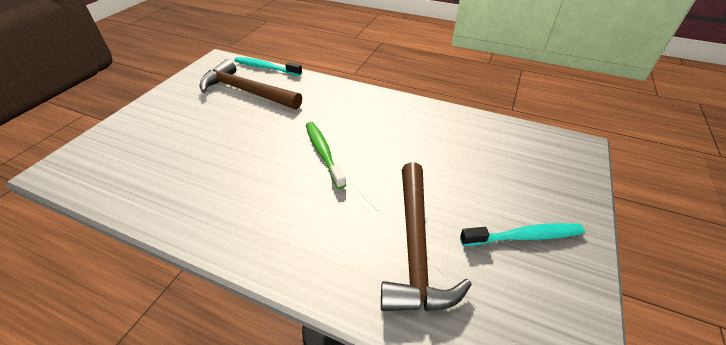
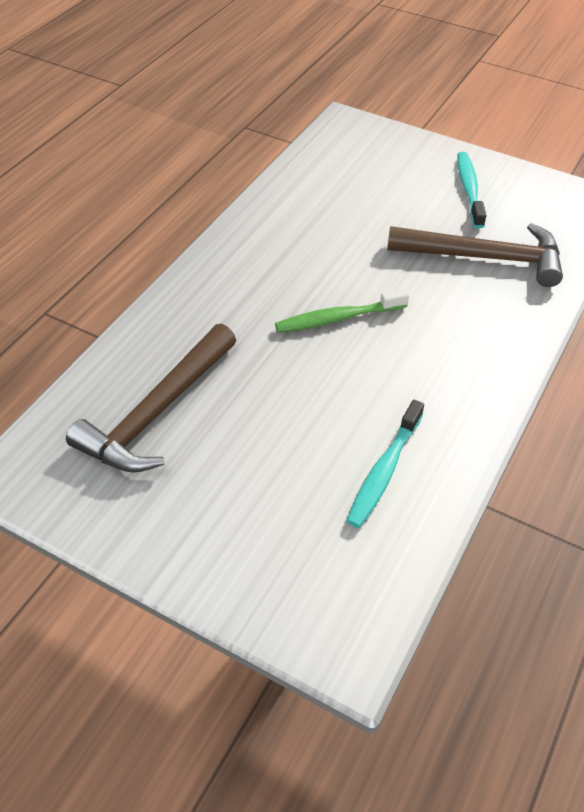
camera: 85 degrees left, 5 degrees up
(266, 68) = (76, 391): turquoise toothbrush -> turquoise toothbrush (384, 471)

